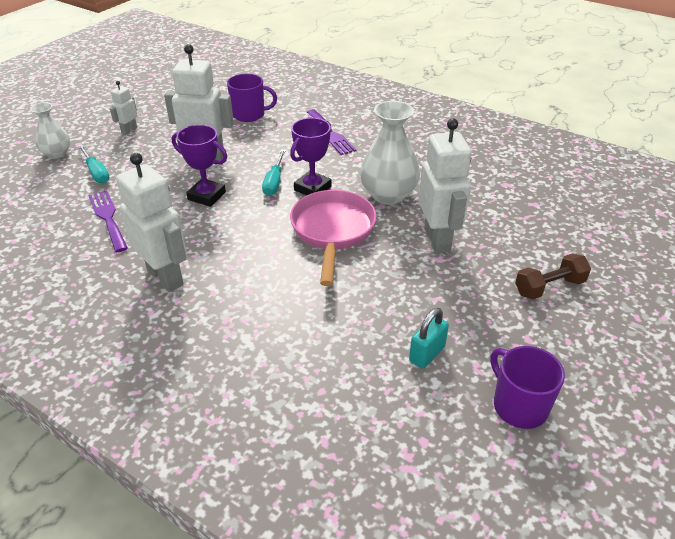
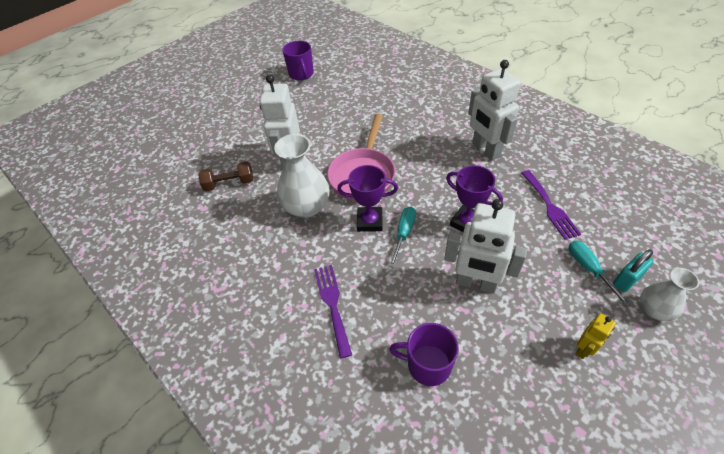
camera: 165 degrees left, 10 degrees up
(129, 130) = (584, 349): white robot -> yellow robot
(312, 188) = (369, 221): purple trophy -> purple trophy turned 45 degrees clockwise
(427, 354) = (333, 96): turquoise padlock -> turquoise padlock (626, 280)
(549, 287) = (242, 123): brown dumbbell -> brown dumbbell (229, 183)

